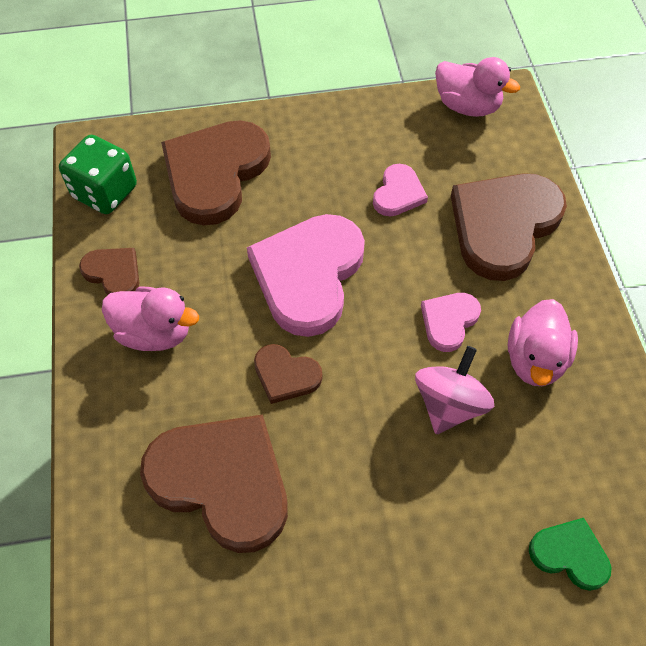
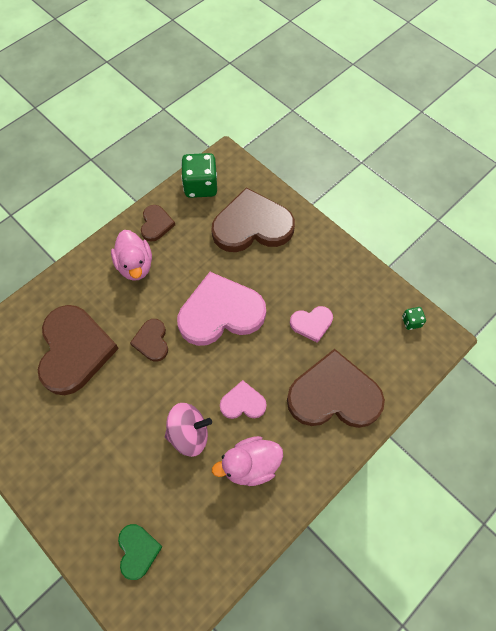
camera: 55 degrees right, 5 degrees up
(467, 106) = (411, 322): pink duck -> green dice

